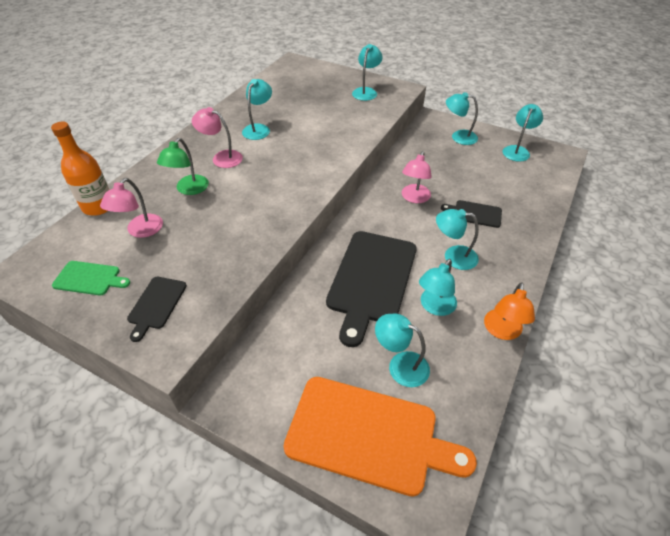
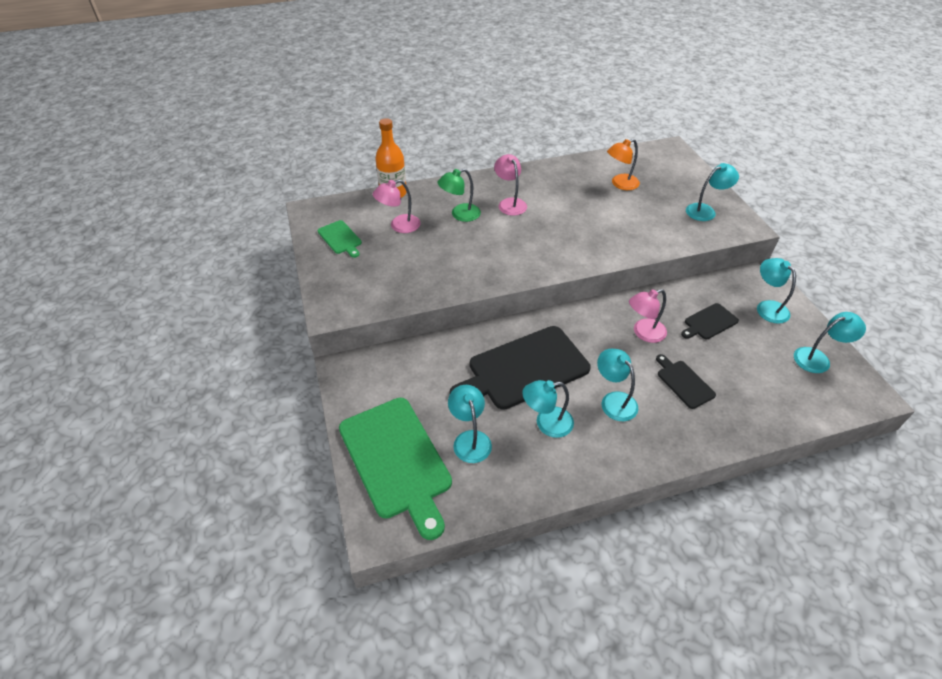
camera: 45 degrees right, 0 degrees up
(156, 304) = (357, 280): black cutting board -> black cutting board (709, 322)
(259, 129) = (565, 195): turquoise lamp -> none
(368, 435) = (396, 460): orange cutting board -> green cutting board
(502, 331) = (576, 481): orange lamp -> orange lamp (620, 184)

